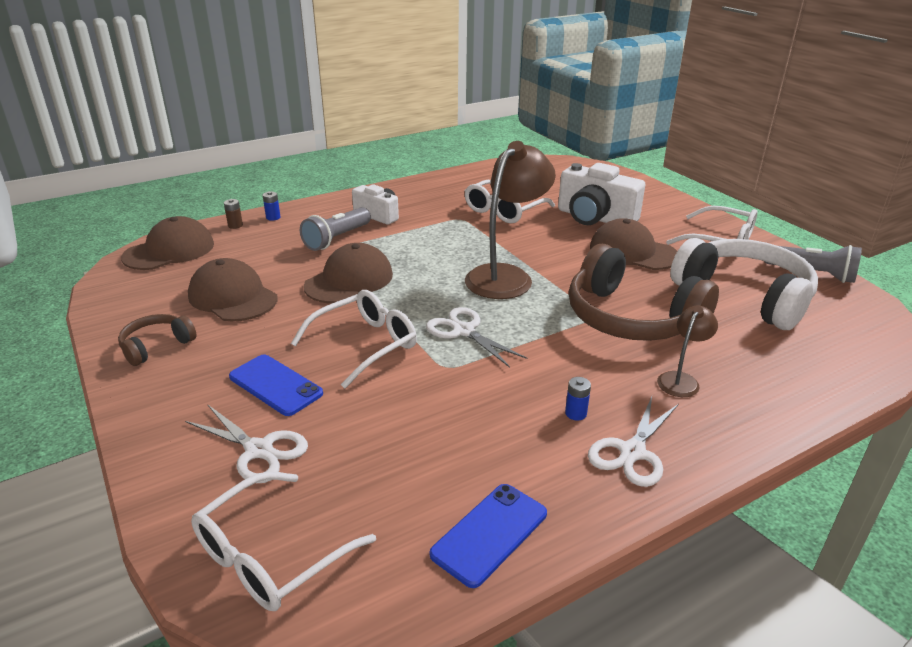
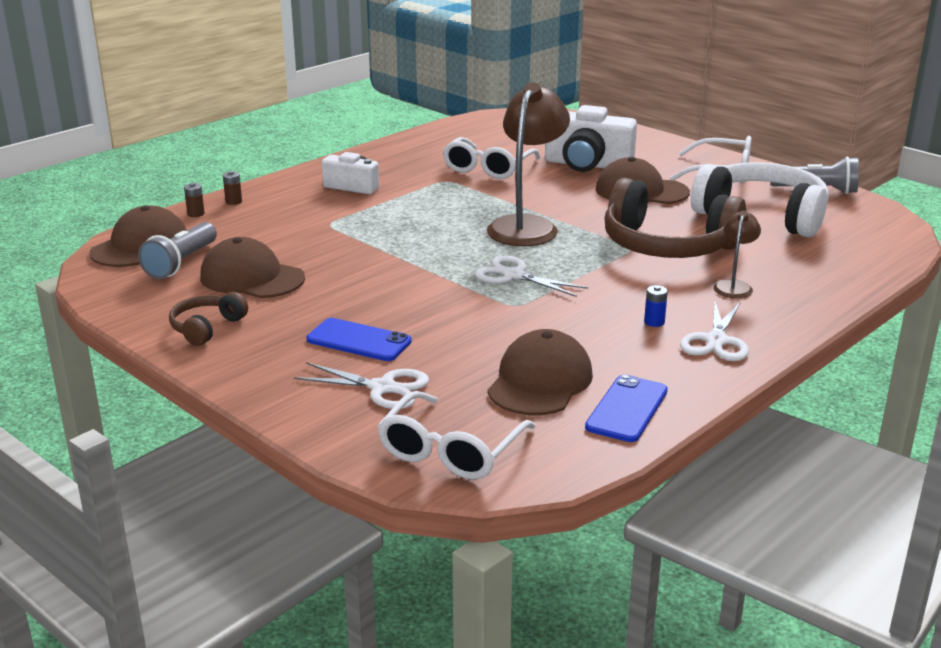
camera: 15 degrees left, 5 degrees down
(273, 217) = (233, 201): blue battery -> brown battery
(337, 239) = (324, 214): grey flashlight -> grey flashlight (181, 263)
(349, 280) = (366, 249): brown cap -> brown cap (540, 381)
(365, 344) = (423, 298): white glasses -> none

